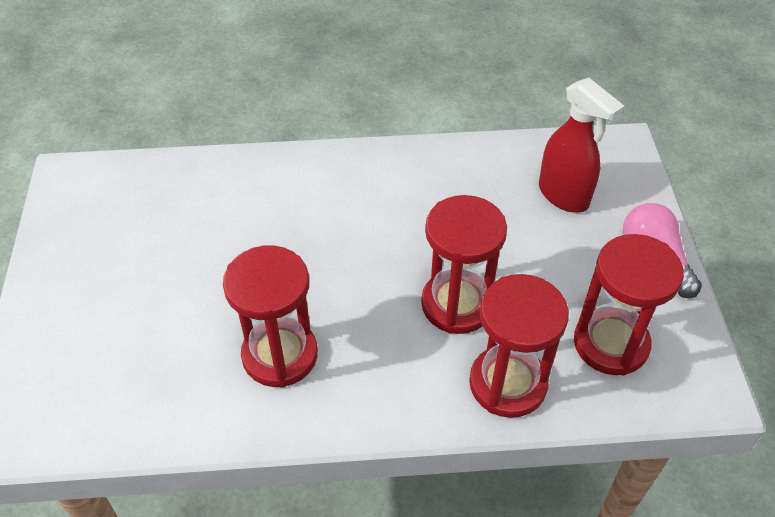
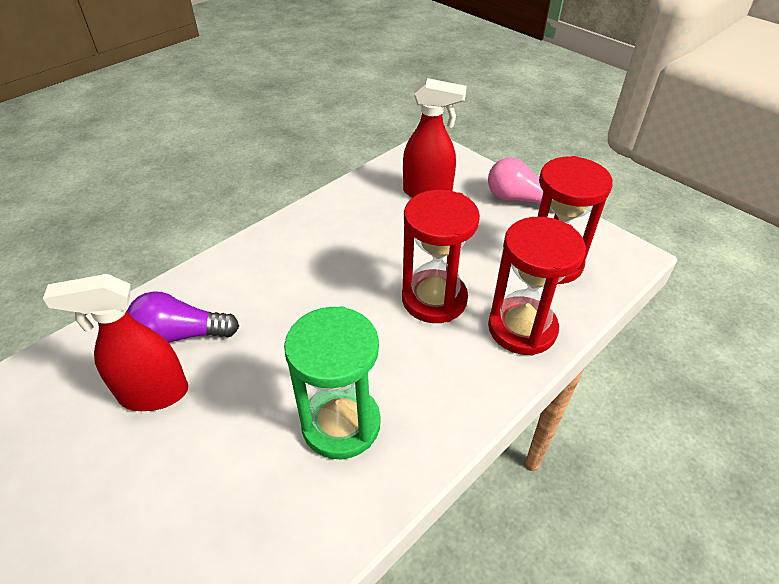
camera: 40 degrees left, 5 degrees down
(178, 240) = (153, 394): none -> red spray bottle
(234, 205) = (181, 335): none -> purple light bulb
(280, 355) = (341, 424): red hourglass -> green hourglass

